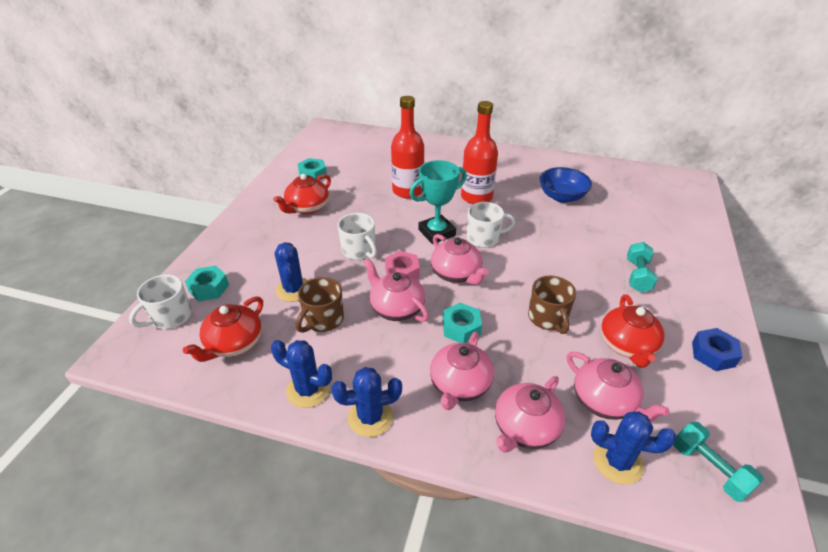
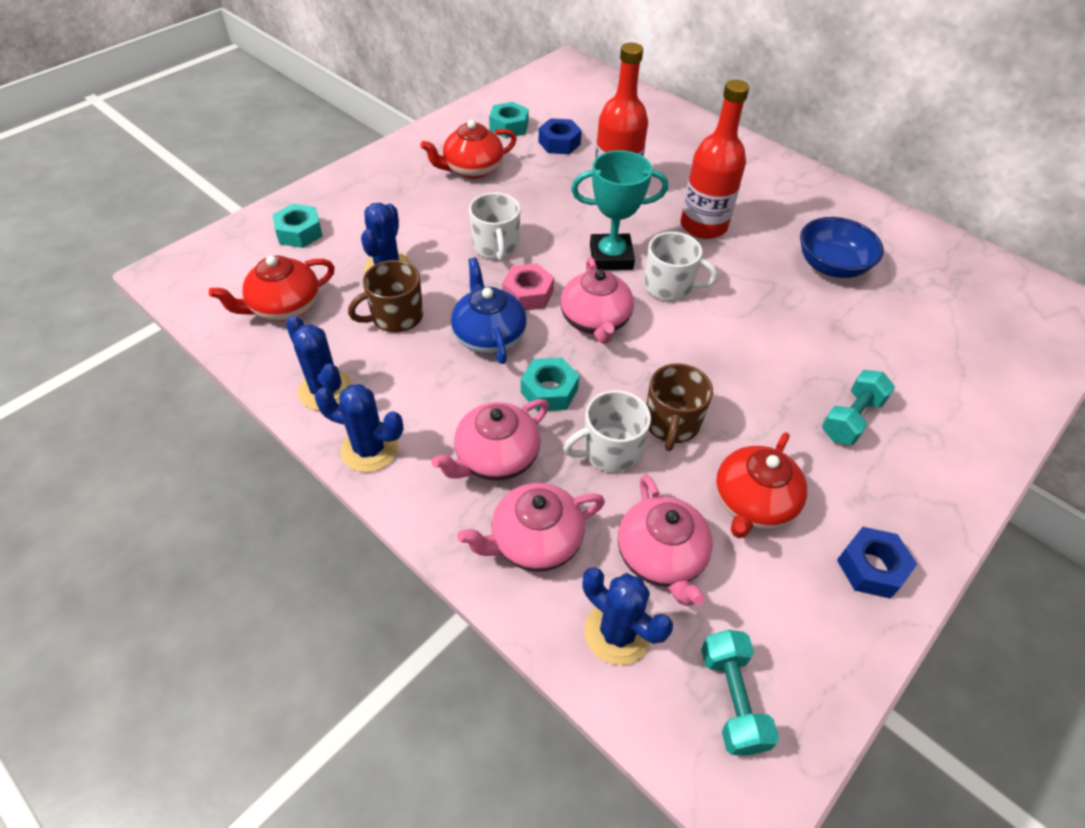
camera: 25 degrees right, 10 degrees up
(170, 317) = (241, 251): white mug -> white mug (609, 450)
(353, 175) = (559, 143): none -> blue nut
(396, 308) = (488, 335): pink teapot -> blue teapot

